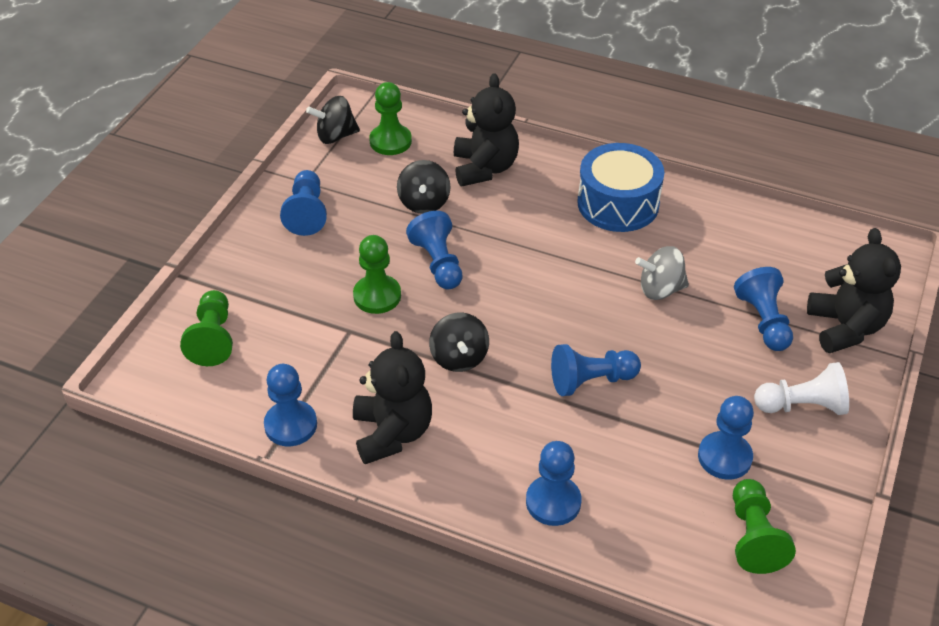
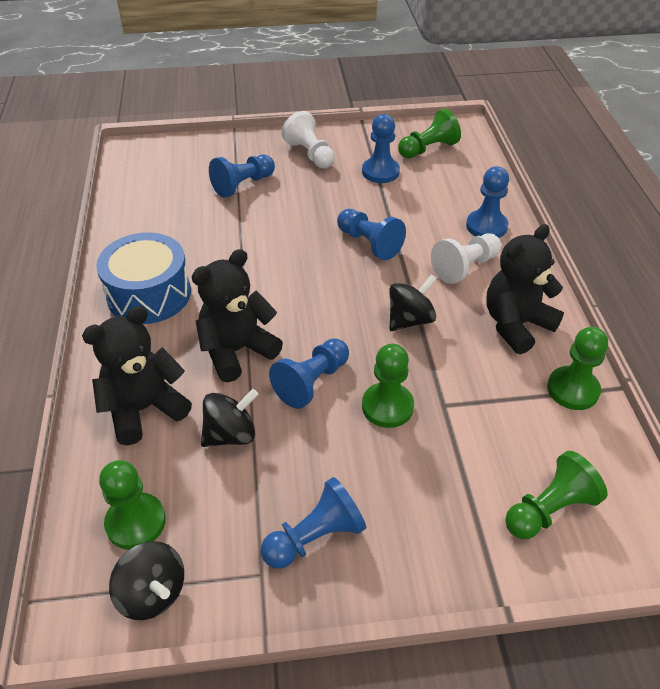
camera: 120 degrees left, 0 degrees up
(291, 425) = (572, 389): blue pawn -> green pawn
(499, 441) = (465, 267): none -> white pawn
(660, 289) = (245, 239): grey spinning top -> none
(845, 327) = (223, 153): black teddy bear -> black teddy bear (237, 351)

